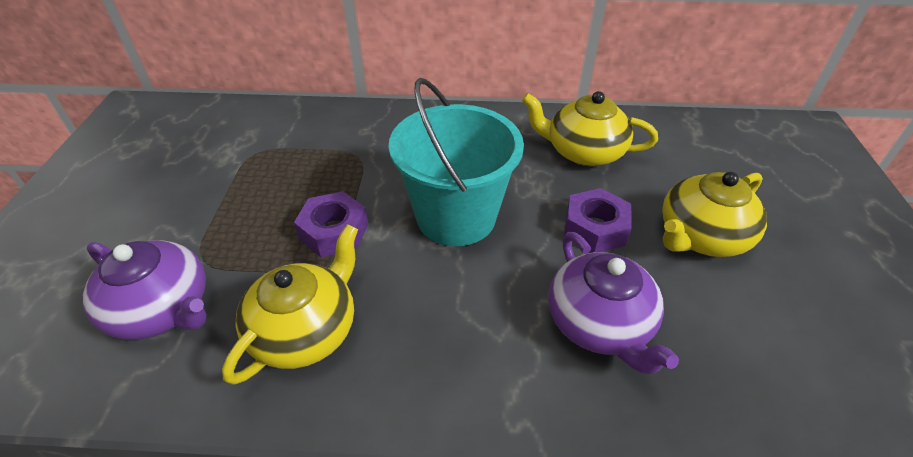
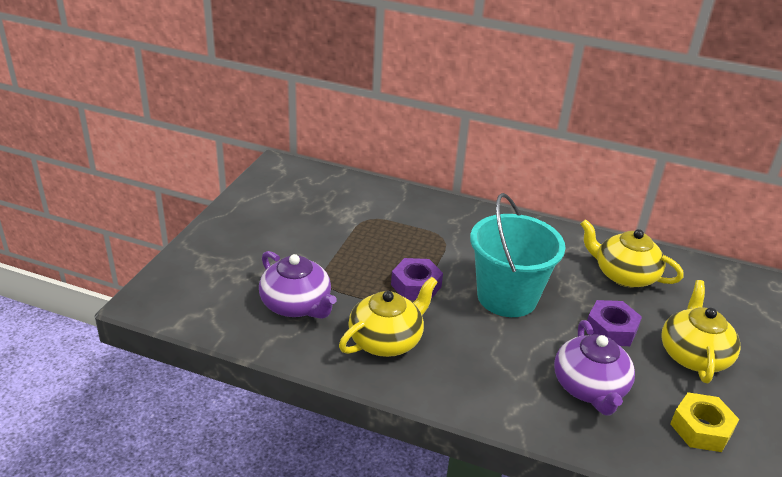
camera: 15 degrees right, 10 degrees down
(701, 236) = (693, 355): yellow teapot -> yellow teapot turned 120 degrees clockwise
(757, 344) = (701, 428): none -> yellow nut

